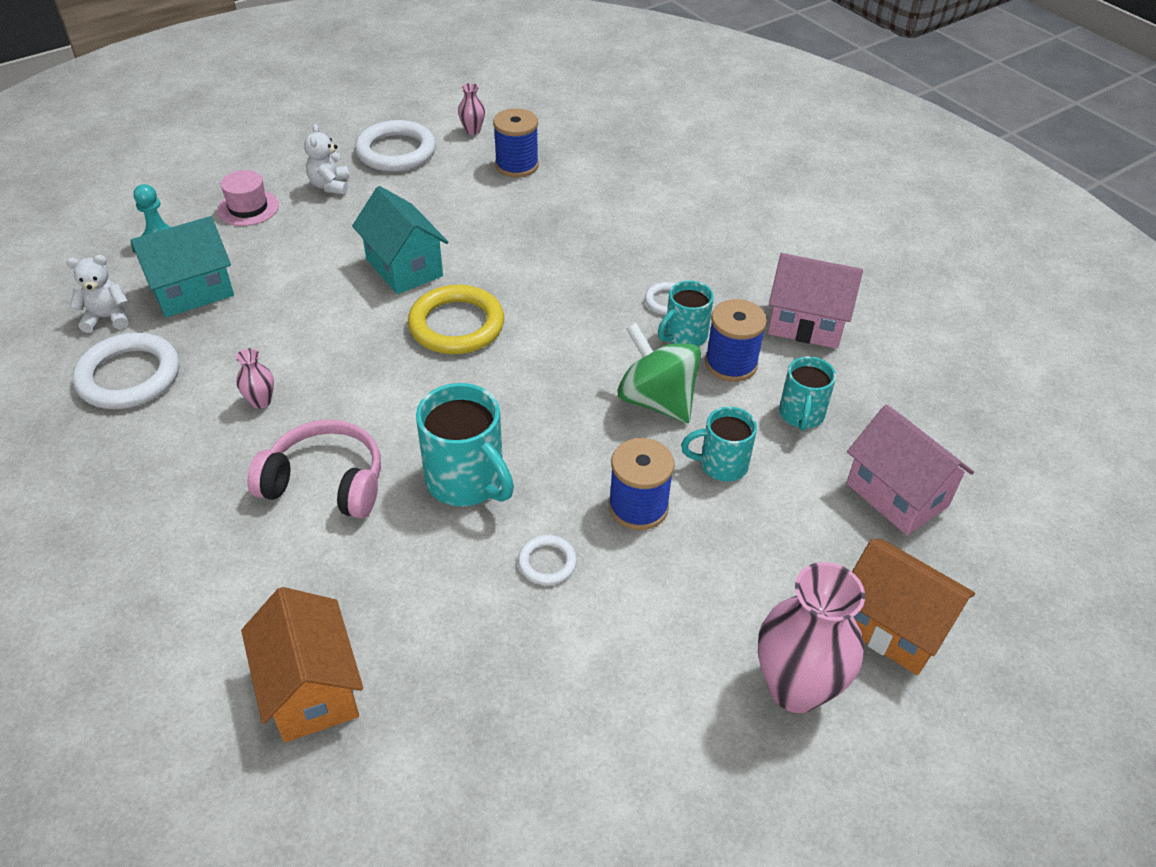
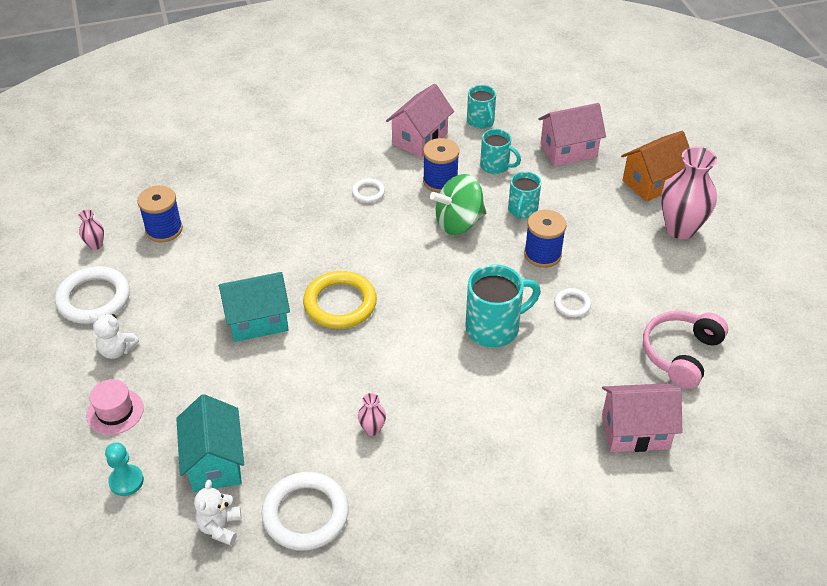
camera: 70 degrees left, 0 degrees up
(311, 689) = (635, 431): orange house -> pink house
(325, 483) = (469, 402): pink headphones -> pink headphones (681, 354)
(684, 336) = (406, 194): turquoise mug -> turquoise mug (481, 122)

